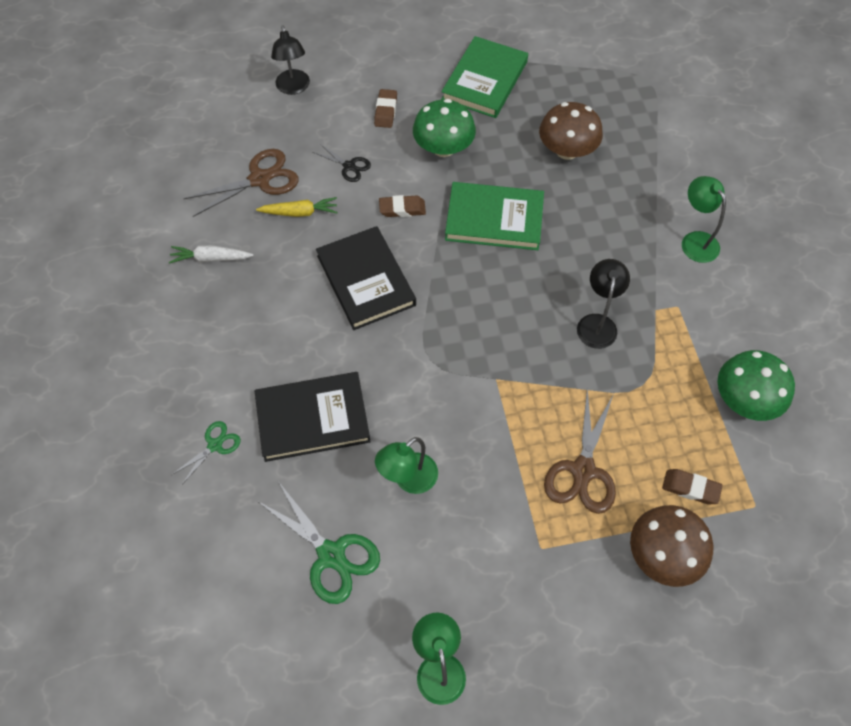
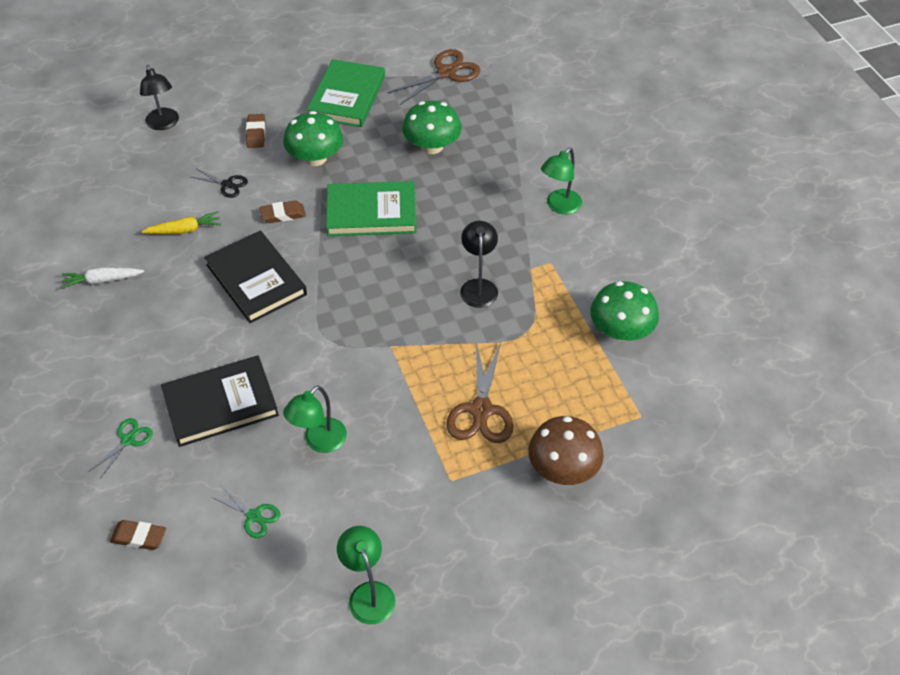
camera: 10 degrees left, 10 degrees down
(260, 179) = (141, 206): brown scissors -> brown scissors (446, 73)
(331, 555) = (254, 516): green scissors -> green scissors, size x0.56
(567, 150) = (432, 146): brown mushroom -> green mushroom
(690, 488) = (581, 410): brown eraser -> brown eraser (139, 537)
(695, 240) = (559, 206): green lamp -> green lamp turned 105 degrees counterclockwise

